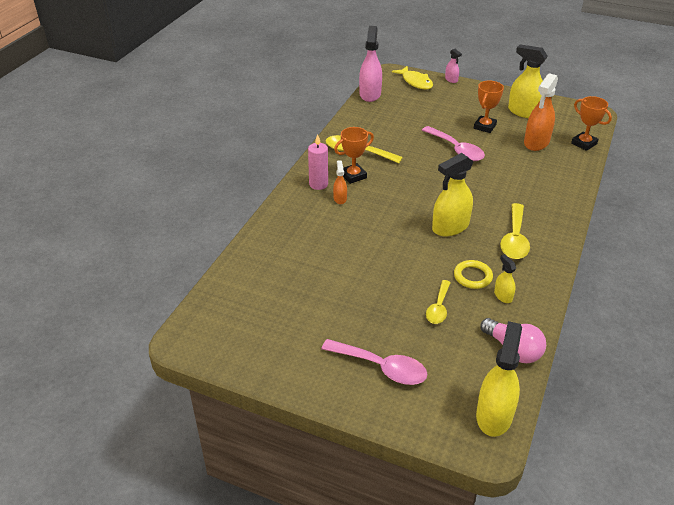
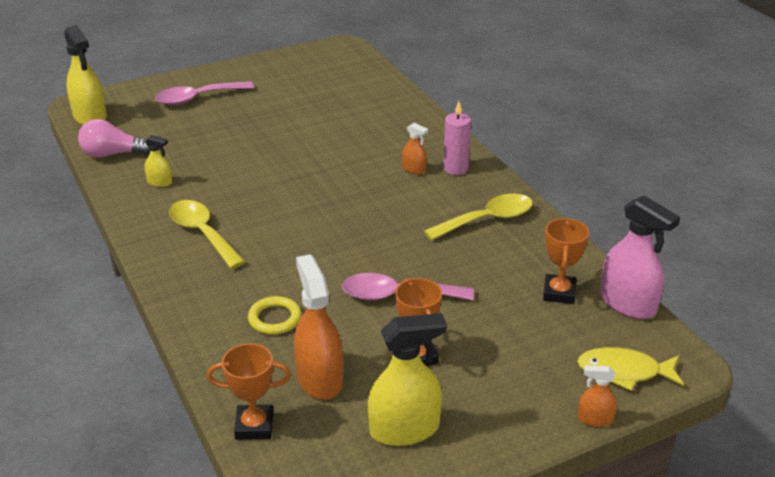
camera: 130 degrees right, 5 degrees down
(353, 176) = (442, 195): orange trophy -> orange trophy (559, 293)
(438, 308) = (203, 146): yellow spoon -> none
(450, 227) = (278, 207): yellow spray bottle -> none
(451, 79) = (595, 419): pink spray bottle -> orange spray bottle
(472, 276) = (203, 181): yellow ring -> yellow ring (275, 319)

